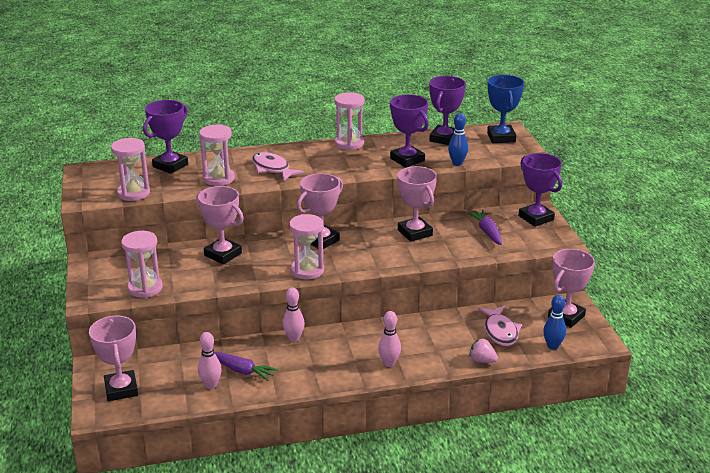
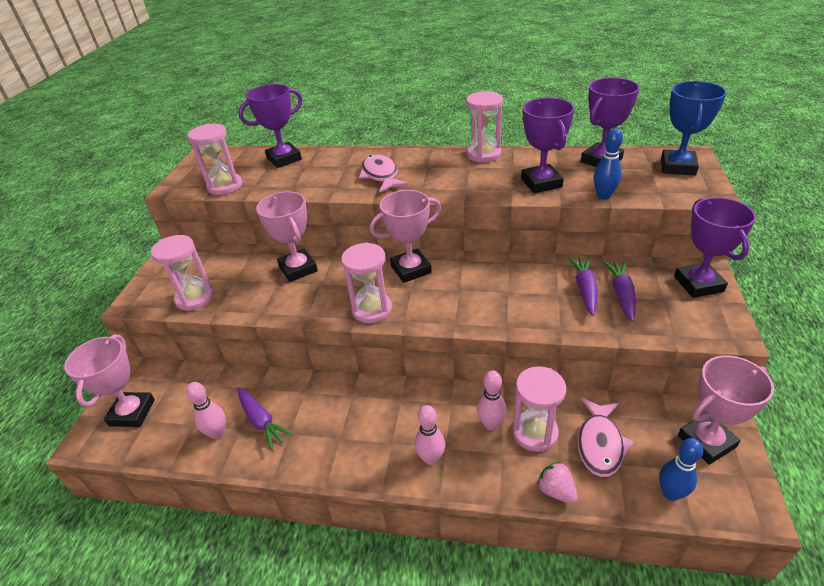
camera: 25 degrees right, 10 degrees up
(219, 179) = (318, 180): pink hourglass -> pink hourglass (535, 432)
(294, 338) = (341, 387): pink bowling pin -> pink bowling pin (491, 424)
(415, 233) = (526, 278): pink trophy -> none
(460, 233) = (585, 289): none -> purple carrot

